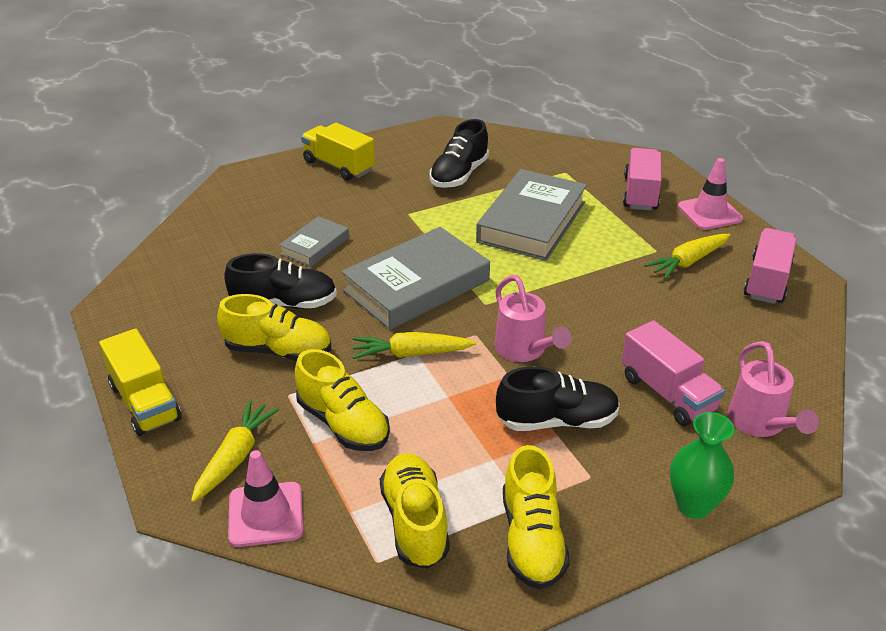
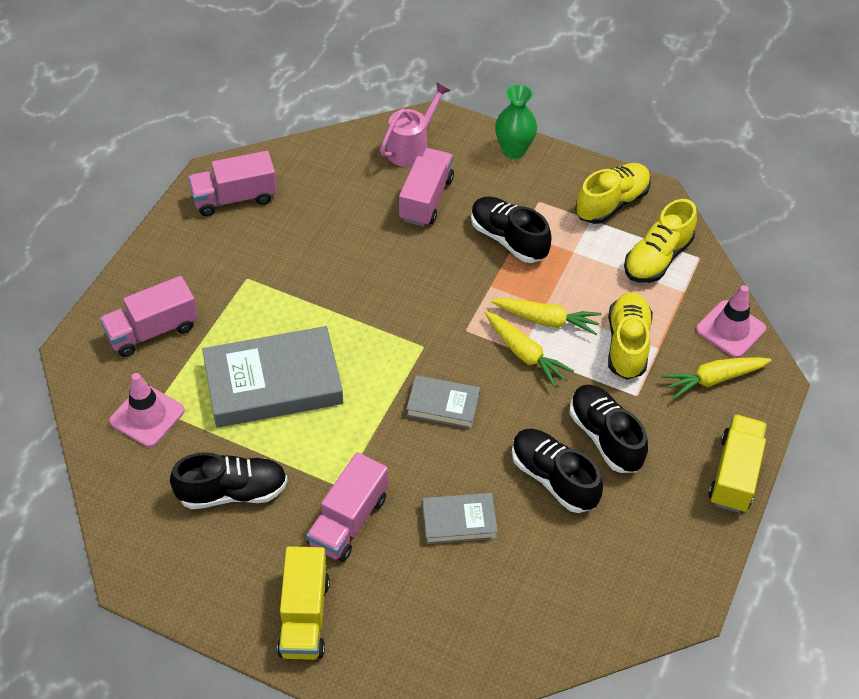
camera: 130 degrees left, 15 degrees up
(278, 351) = (605, 437): yellow shoe -> black shoe
(379, 205) = (348, 521): none -> pink truck
(417, 285) = (443, 405): grey book -> grey book, size x0.52
(524, 350) = (455, 292): pink watering can -> none
(688, 262) = (247, 252): yellow carrot -> yellow carrot (546, 320)
(709, 213) = (151, 269): pink traffic cone -> pink traffic cone (147, 416)

